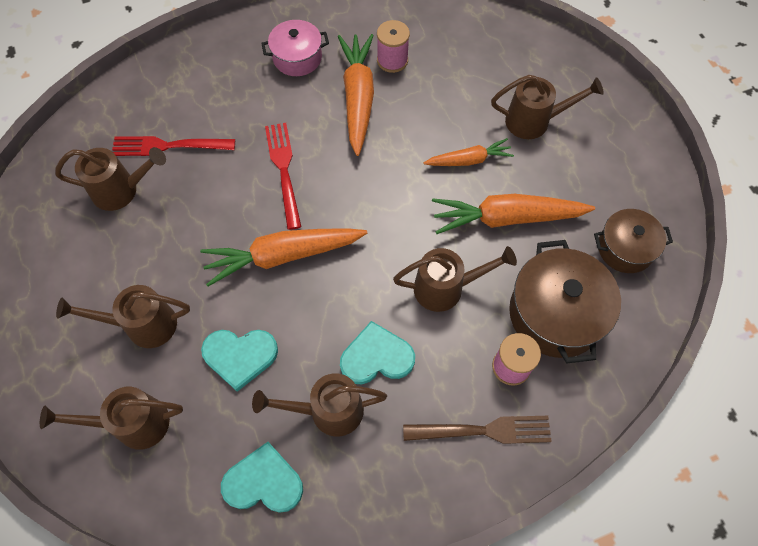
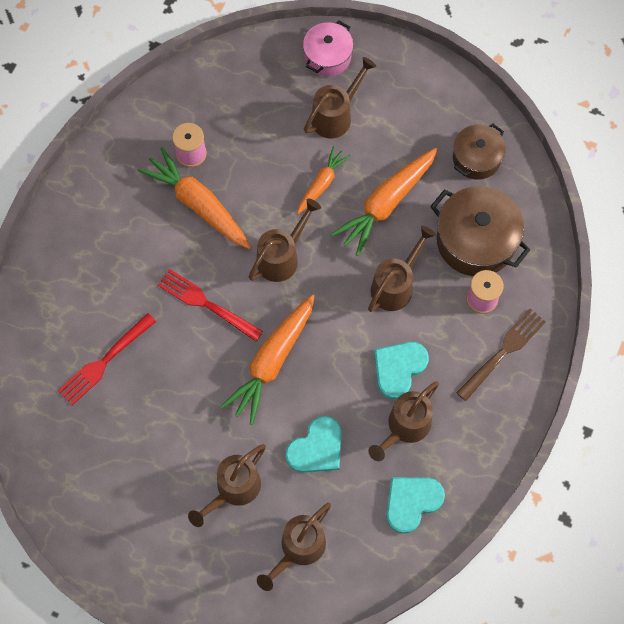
camera: 45 degrees left, 5 degrees up
(122, 190) = (110, 421): brown watering can -> brown watering can (282, 257)
(297, 58) = (120, 212): pink pot -> pink pot (327, 56)

